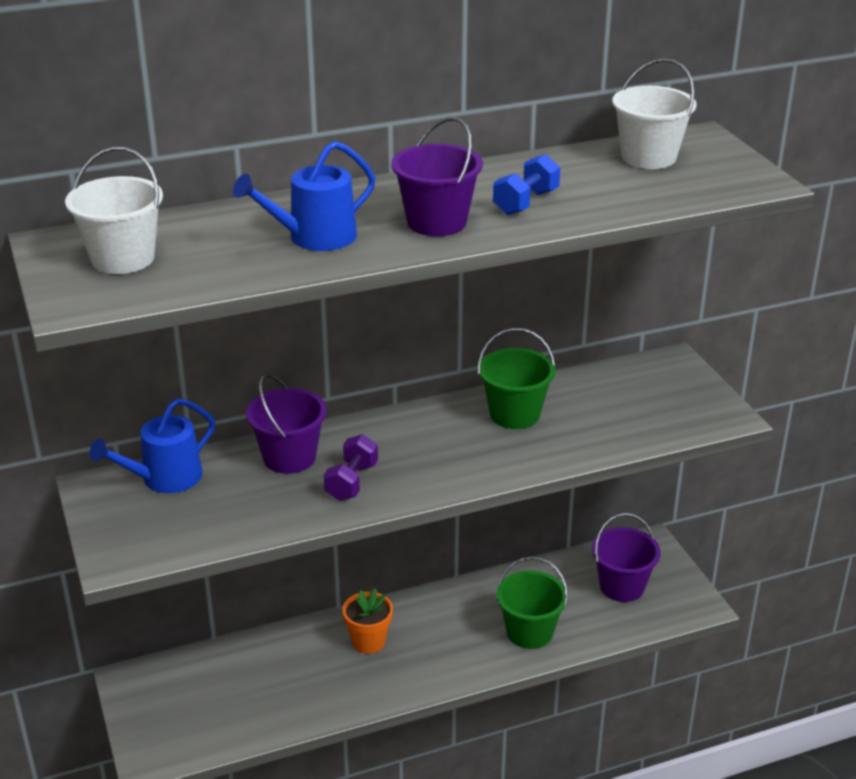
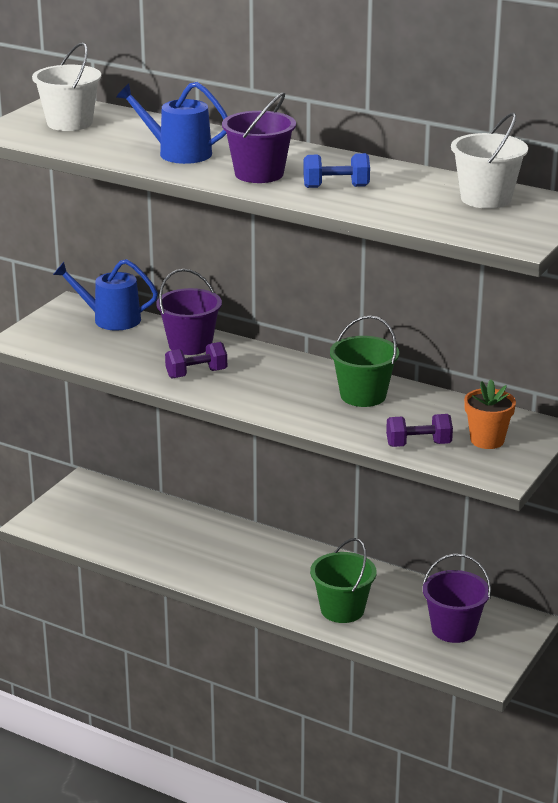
camera: 50 degrees right, 5 degrees down
(368, 641) = (238, 549): orange flower pot -> orange flower pot (487, 440)
(633, 430) = (418, 444): none -> purple dumbbell

